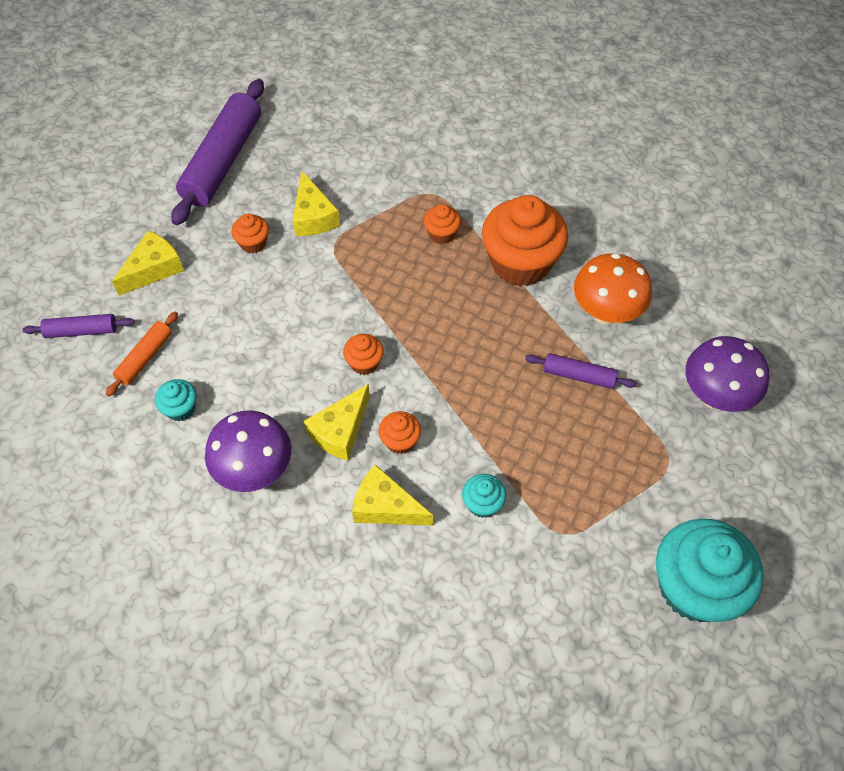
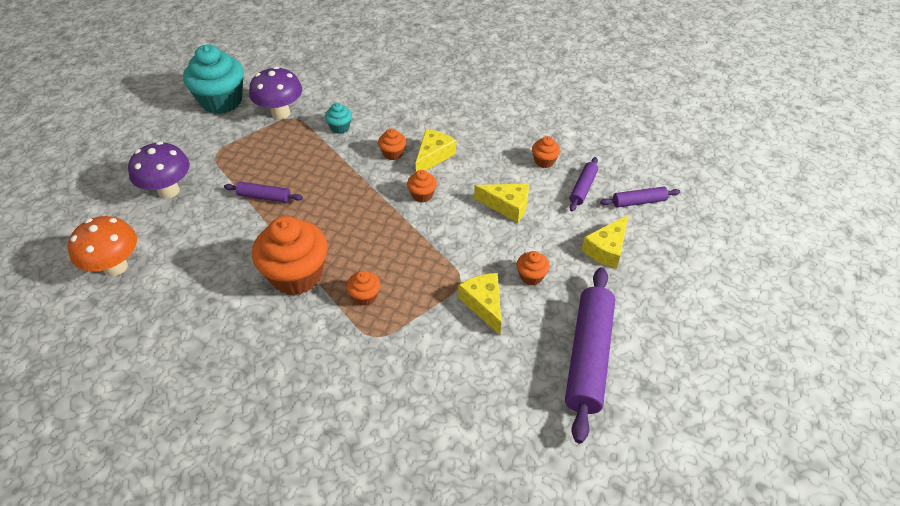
camera: 175 degrees right, 10 degrees down
(145, 358) = (583, 188): orange rolling pin -> purple rolling pin
(180, 408) = (544, 161): turquoise cupcake -> orange cupcake
(255, 471) = (484, 134): purple mushroom -> purple mushroom (280, 113)
(385, 506) = (399, 123): yellow cheese -> yellow cheese (507, 206)
(605, 313) = (233, 240): orange mushroom -> orange mushroom (115, 267)

